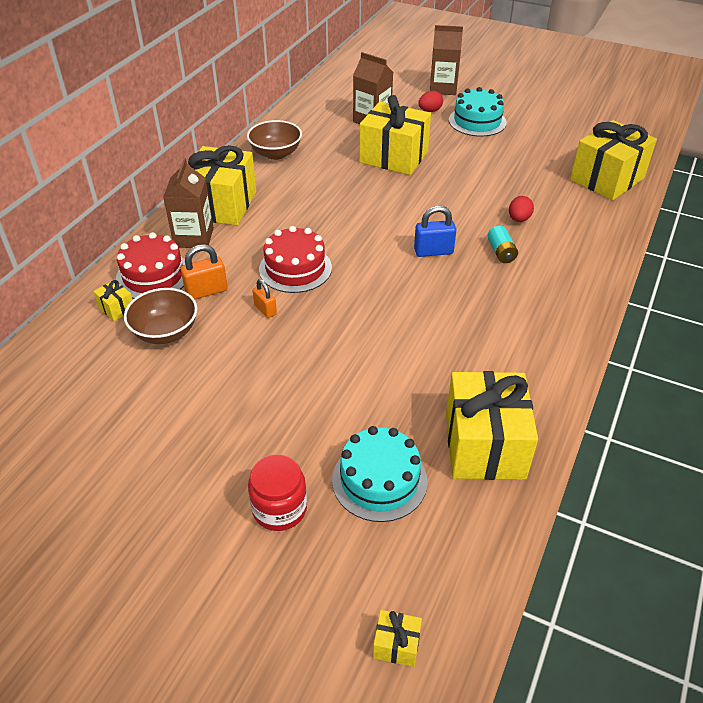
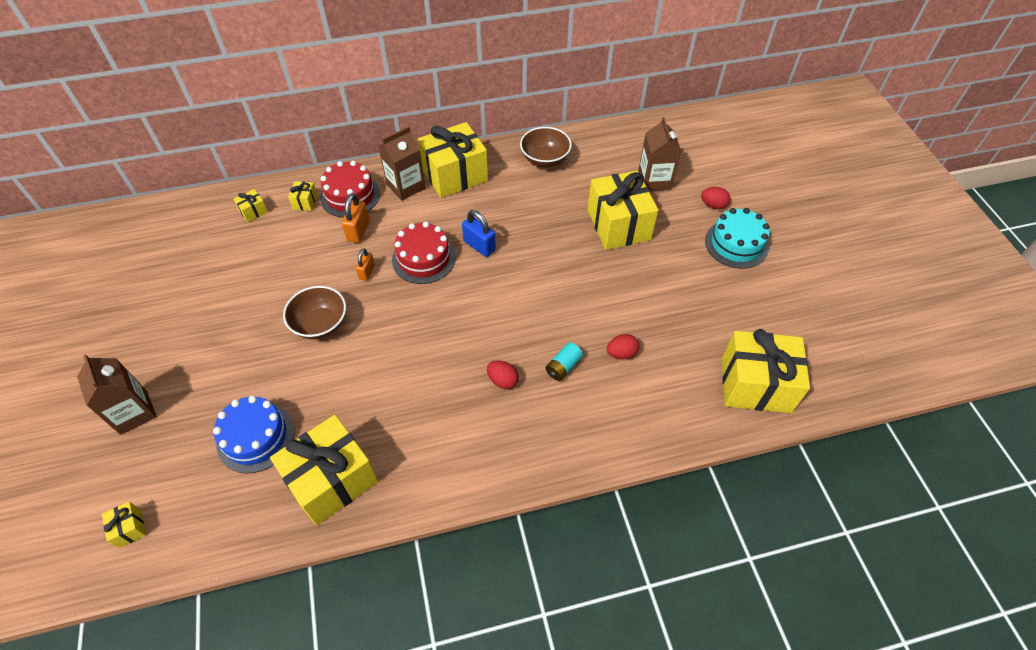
camera: 50 degrees right, 10 degrees up
(74, 350) = (253, 211): none -> yellow gift
(165, 332) = (303, 239): brown bowl -> brown bowl (320, 324)
(206, 291) = (358, 231): orange padlock -> orange padlock turned 75 degrees clockwise
(279, 508) = (197, 399): red jar -> none
(379, 480) = (256, 437): turquoise cake -> blue cake
(433, 251) = (521, 323): blue padlock -> blue padlock (479, 246)
(443, 88) = (760, 192): brown carton -> brown carton (134, 412)
(481, 289) = (502, 380): none -> red egg

